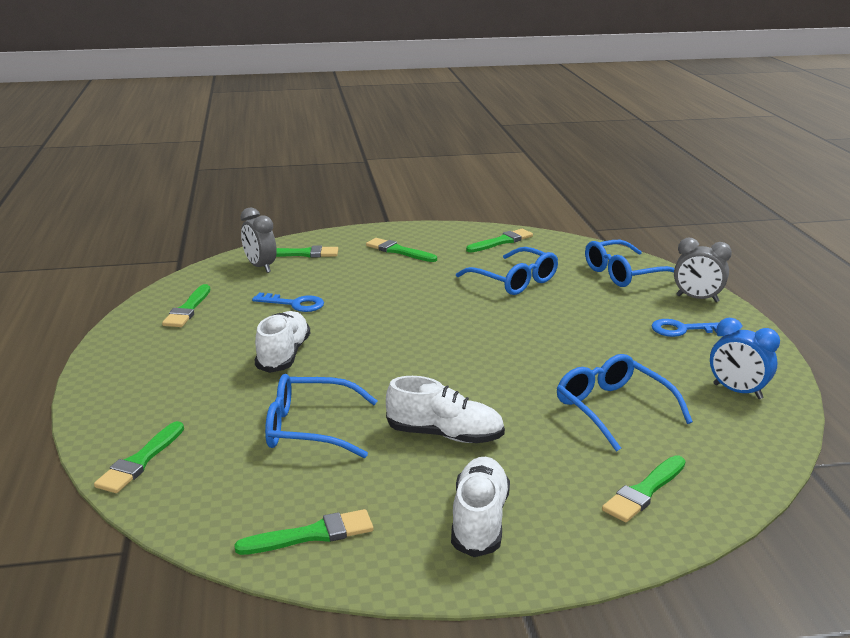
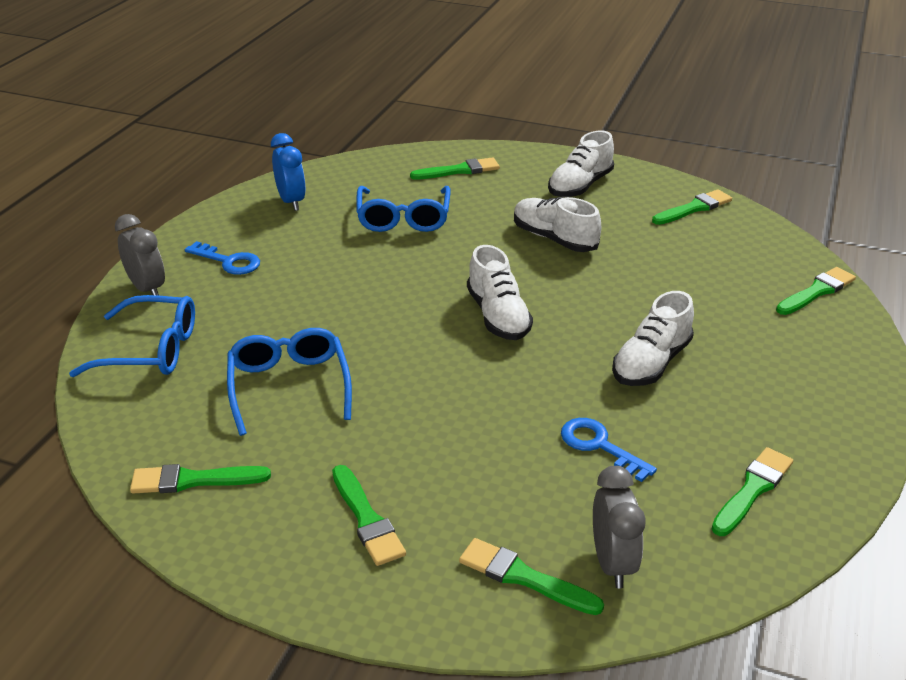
camera: 150 degrees left, 10 degrees up
(309, 428) = (662, 276): blue glasses -> none
(312, 534) = (694, 208): green brush -> green brush turned 135 degrees clockwise
(428, 353) = (498, 316): none -> white shoe

